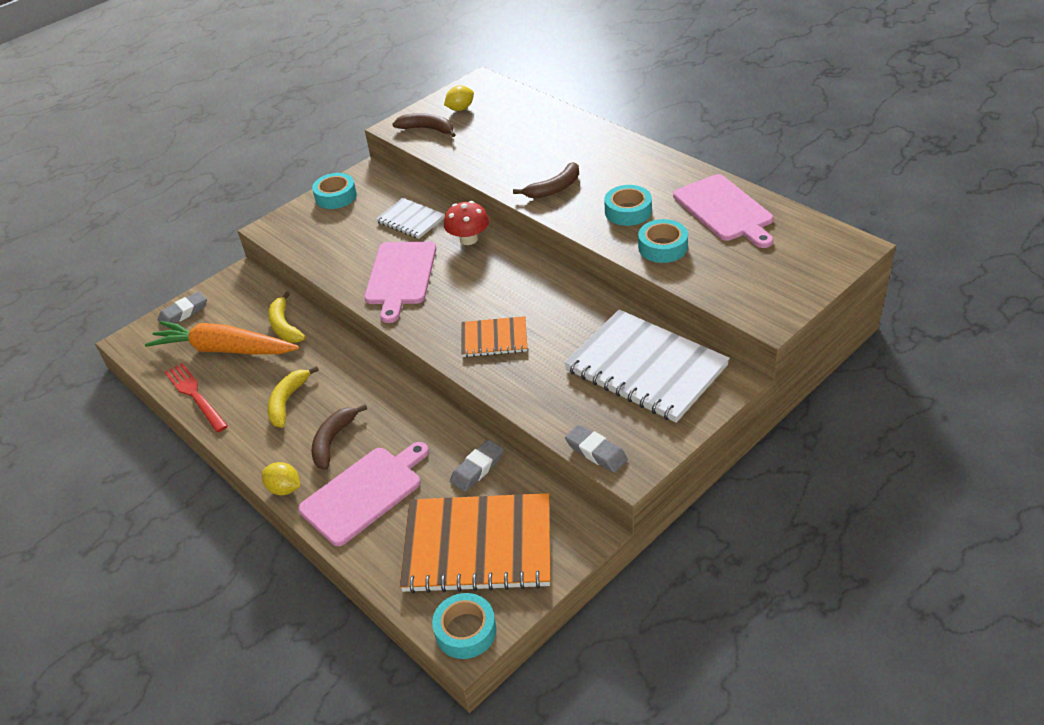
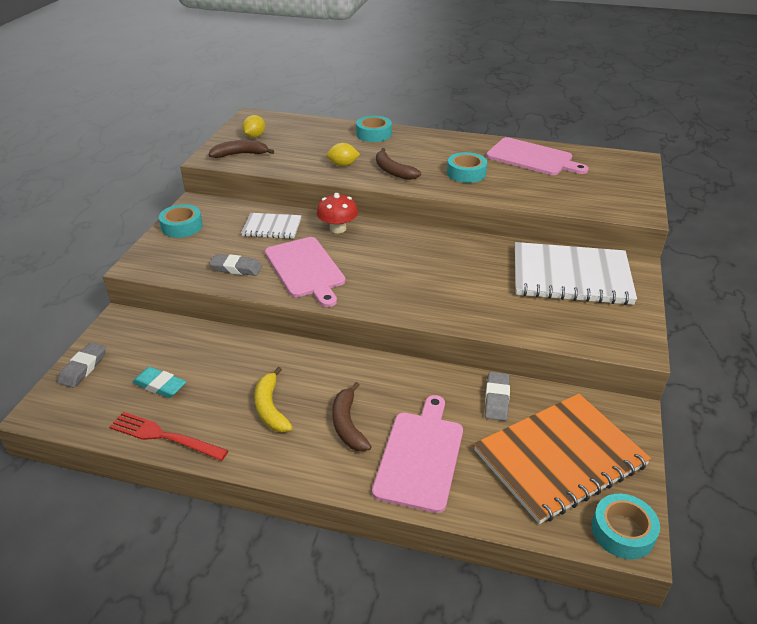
camera: 35 degrees left, 5 degrees down
(224, 349) = (160, 385): orange carrot -> turquoise eraser
(284, 326) = (207, 347): yellow banana -> none
(284, 489) = (340, 484): yellow lemon -> yellow lemon (343, 165)
(494, 339) = (435, 291): orange notebook -> none
(554, 188) = (393, 171): brown banana -> brown banana turned 120 degrees clockwise
(596, 452) = (602, 344): grey eraser -> grey eraser (236, 268)
(662, 247) = (517, 189): turquoise tape -> turquoise tape (373, 134)

